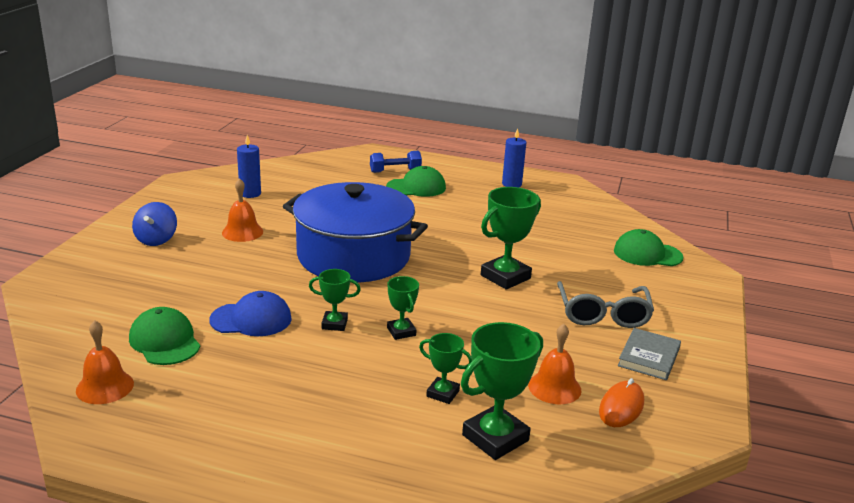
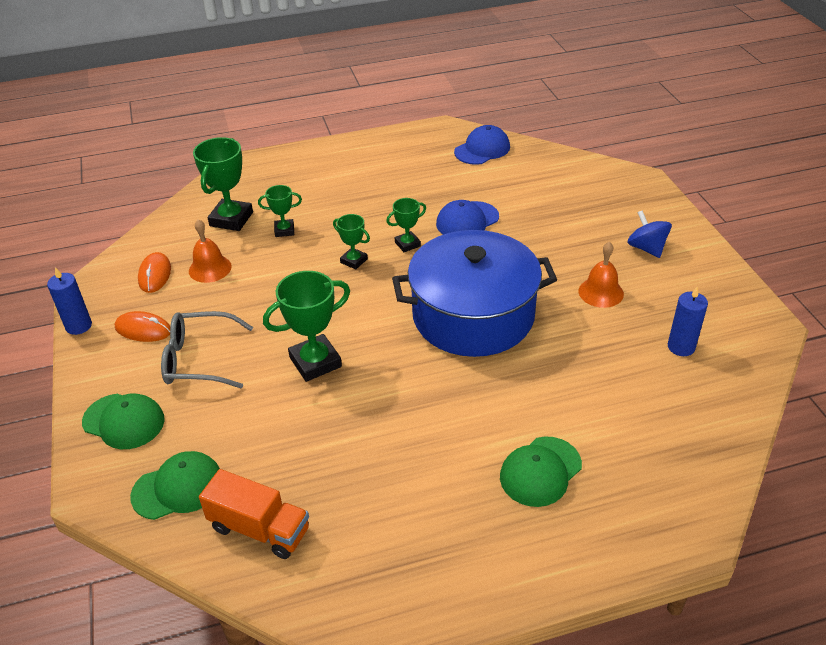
camera: 150 degrees right, 15 degrees up
(105, 387) = (482, 149): orange bell -> blue cap
(165, 341) = (495, 183): green cap -> green cap (124, 421)
(395, 171) = (606, 496): blue dumbbell -> none
(505, 277) = (315, 362): green trophy -> green trophy turned 45 degrees clockwise
(511, 184) = (433, 564): blue candle -> blue candle (79, 326)
(600, 223) = (259, 529): none -> orange truck
(603, 314) = (199, 359): grey glasses -> grey glasses turned 60 degrees counterclockwise
(649, 357) = (143, 329): grey book -> orange mouse

